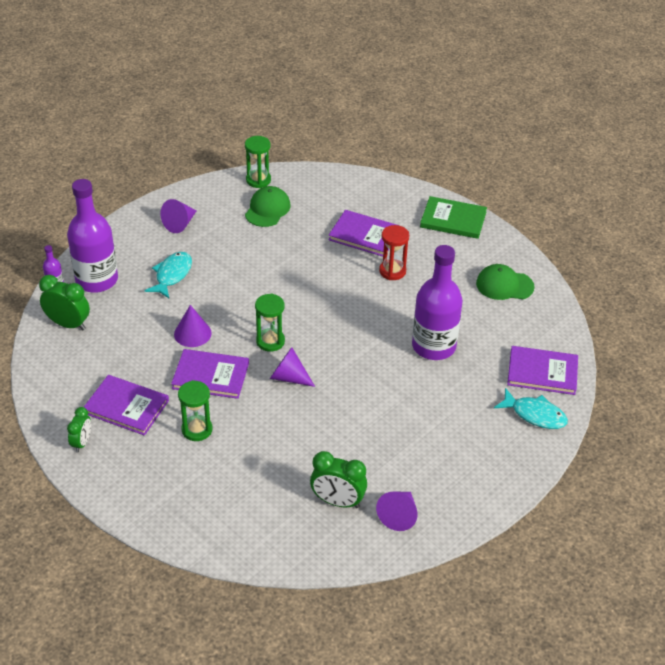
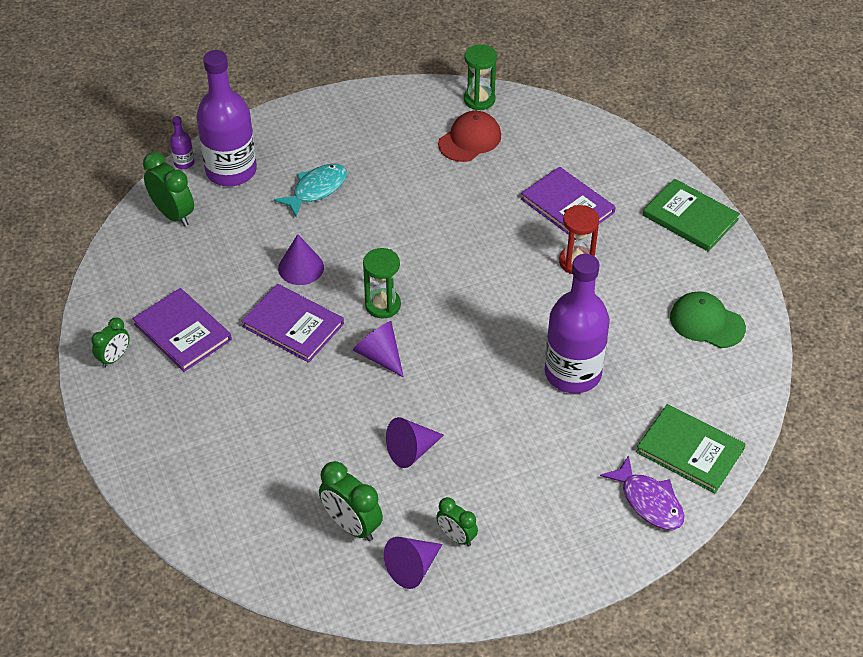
camera: 25 degrees right, 5 degrees up
(180, 224) = (359, 129): purple cone -> purple cone (411, 451)
(197, 429) = (243, 384): green hourglass -> none
(267, 209) = (470, 139): green cap -> red cap
(417, 483) = (456, 536): none -> green clock
(535, 414) = (649, 501): turquoise fish -> purple fish
(542, 372) = (690, 450): purple book -> green book

